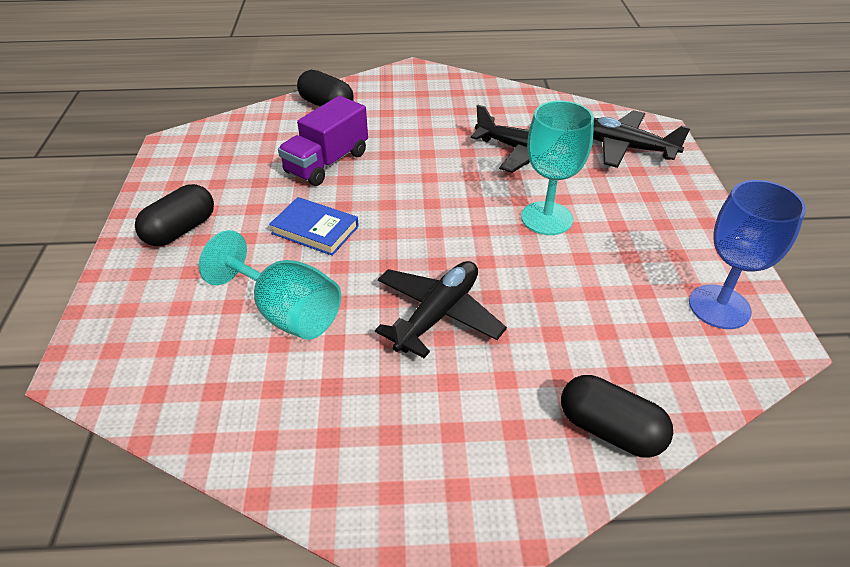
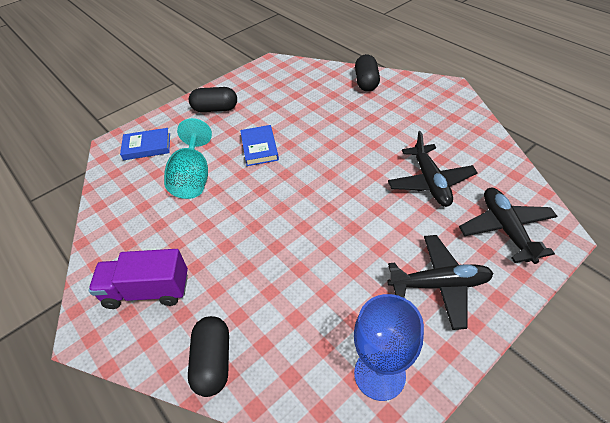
camera: 55 degrees right, 5 degrees up
(150, 331) = (147, 146): none -> blue book
(327, 163) = (317, 116): purple truck -> purple truck (147, 290)
(438, 315) = (240, 233): black plane -> black plane (439, 284)
(546, 218) = (373, 231): turquoise goblet -> none

